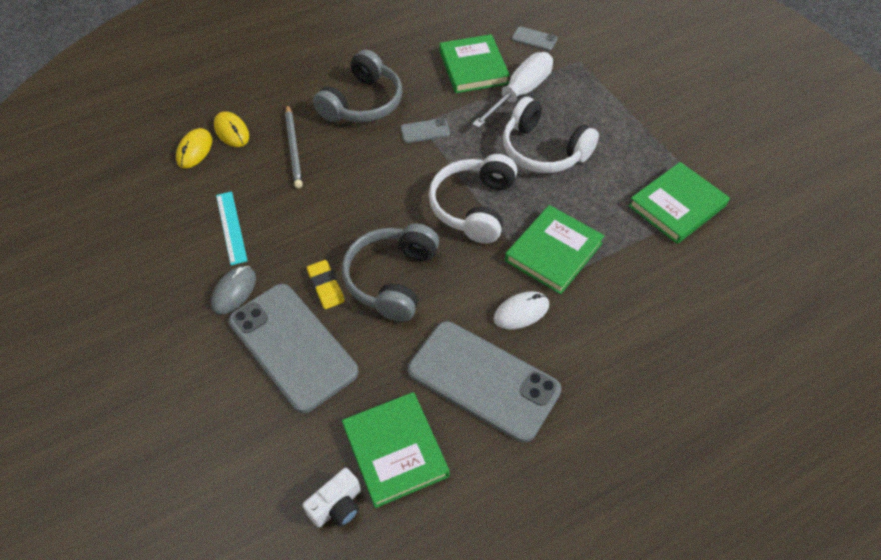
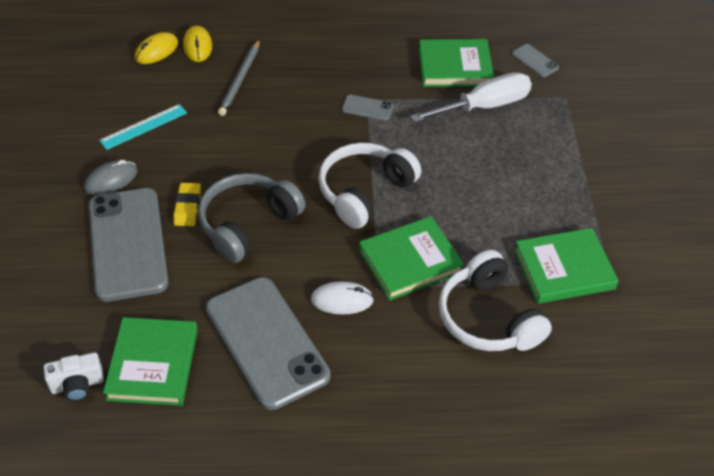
camera: 25 degrees right, 5 degrees down
(231, 227) = (143, 126): turquoise ruler -> turquoise ruler turned 45 degrees clockwise
(363, 103) = (328, 62): grey headphones -> none
(473, 67) = (455, 67): green book -> green book turned 75 degrees clockwise
(543, 150) = (467, 167): white headphones -> white headphones (488, 318)

